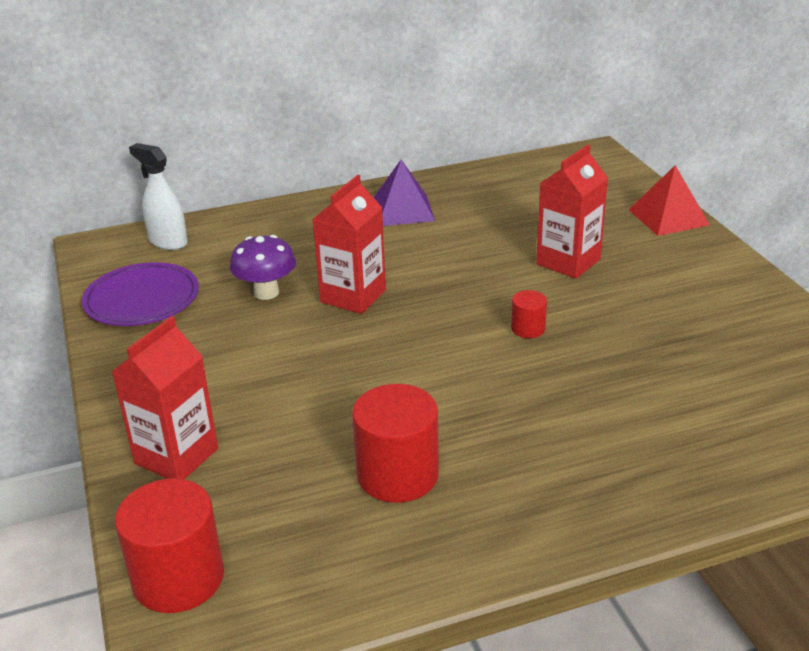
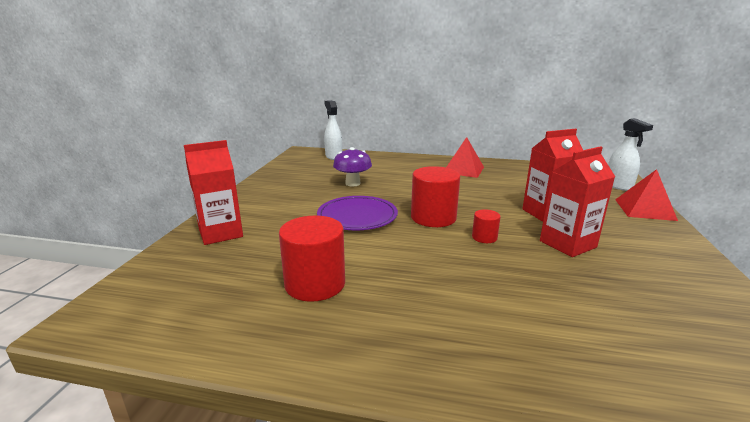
camera: 30 degrees right, 10 degrees down
(142, 299) = (294, 172): purple plate -> purple plate (357, 216)
(178, 578) = (139, 287): red cylinder -> red cylinder (433, 217)
(353, 296) = (394, 196): red carton -> red carton (567, 244)
(402, 210) = (463, 170): purple pyramid -> red pyramid
(618, 182) = (618, 186): none -> white spray bottle

